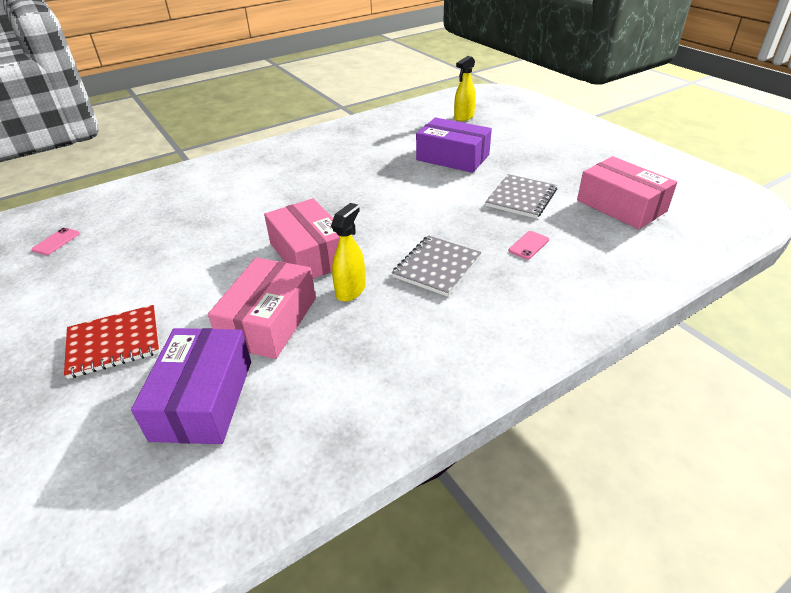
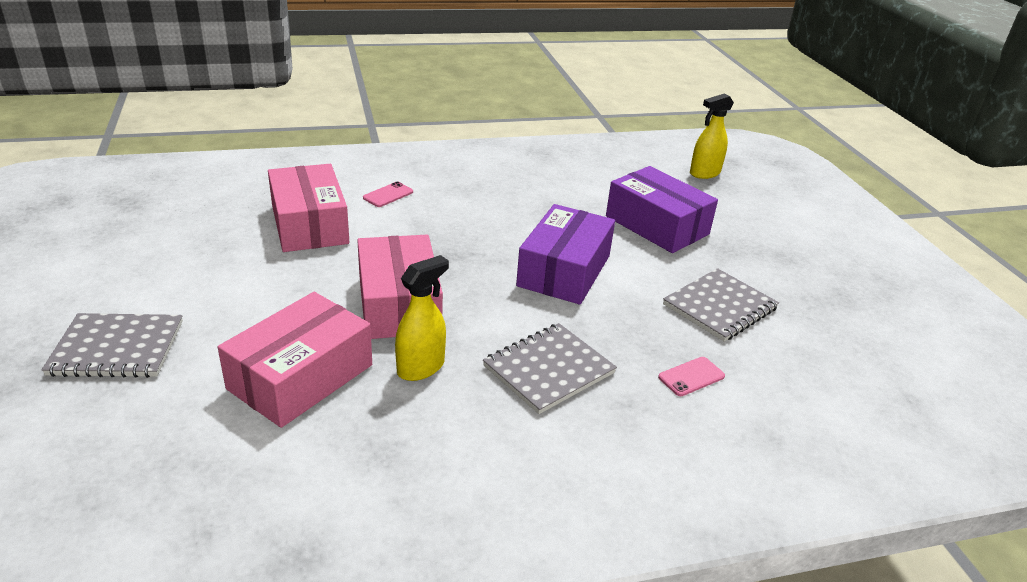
camera: 15 degrees right, 5 degrees down
(56, 242) = (128, 207): pink phone -> pink phone (388, 195)
(114, 343) = (117, 348): red notebook -> grey notebook
(203, 399) = (171, 450): purple box -> purple box (564, 271)
(621, 206) = (861, 358): pink box -> pink box (309, 224)

